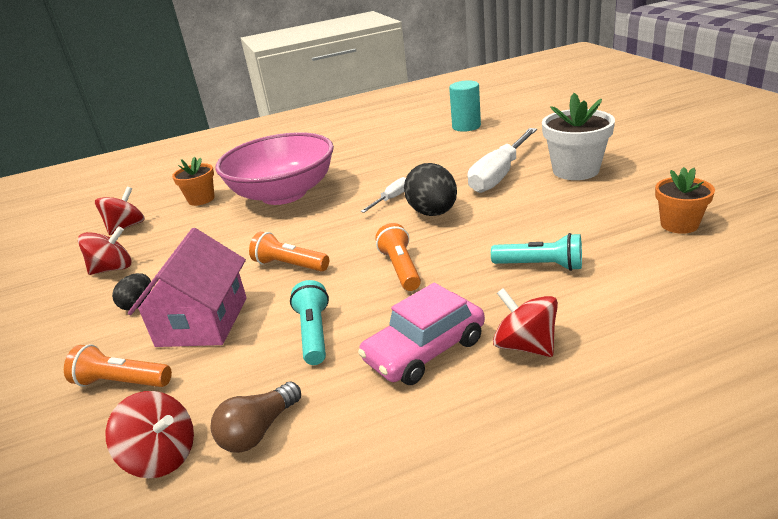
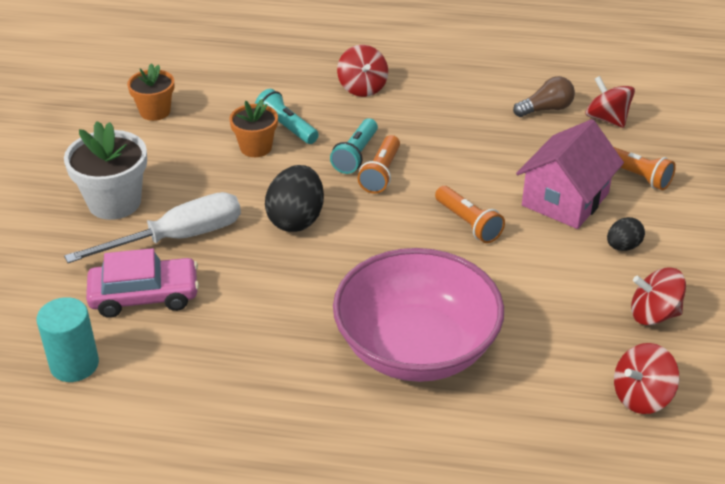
camera: 155 degrees left, 10 degrees up
(201, 199) = (527, 406): orange flower pot -> orange flower pot (256, 147)
(314, 333) = (482, 151): turquoise flashlight -> turquoise flashlight (355, 155)
(391, 199) = (311, 263): white screwdriver -> none
(424, 350) = (420, 109): pink car -> pink car (144, 296)

